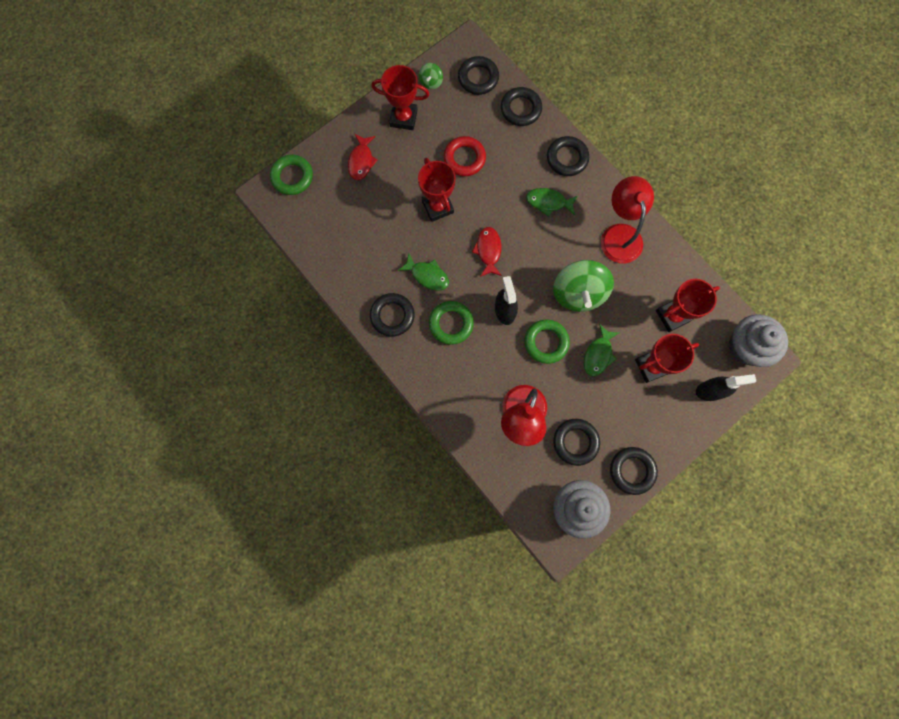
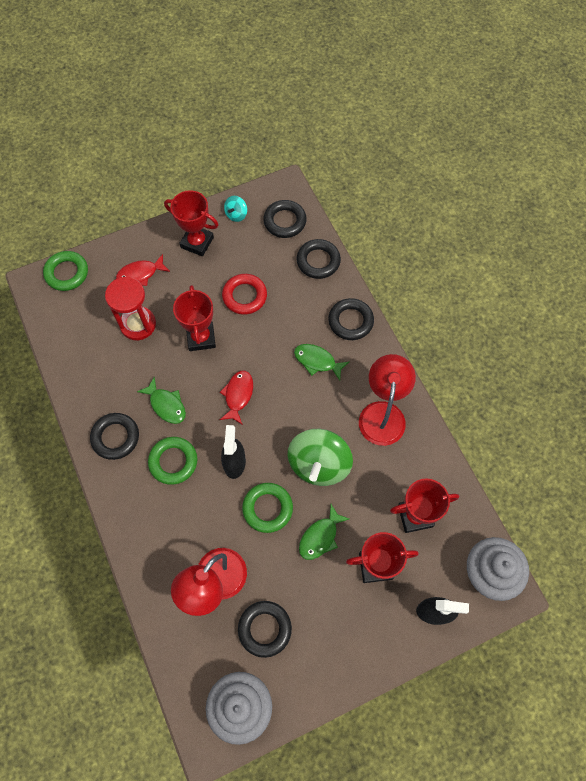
camera: 15 degrees right, 10 degrees down
(361, 161) = (140, 274): red fish -> red fish turned 45 degrees clockwise
(376, 209) = (138, 324): none -> red hourglass
(431, 82) = (236, 214): green spinning top -> turquoise spinning top
(632, 470) = (318, 680): black ring -> none

